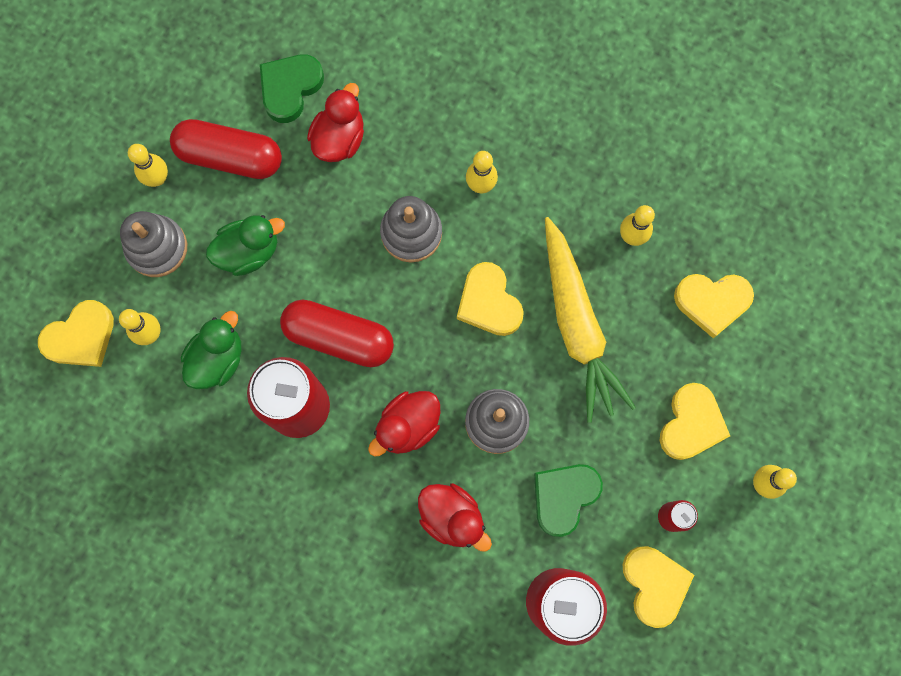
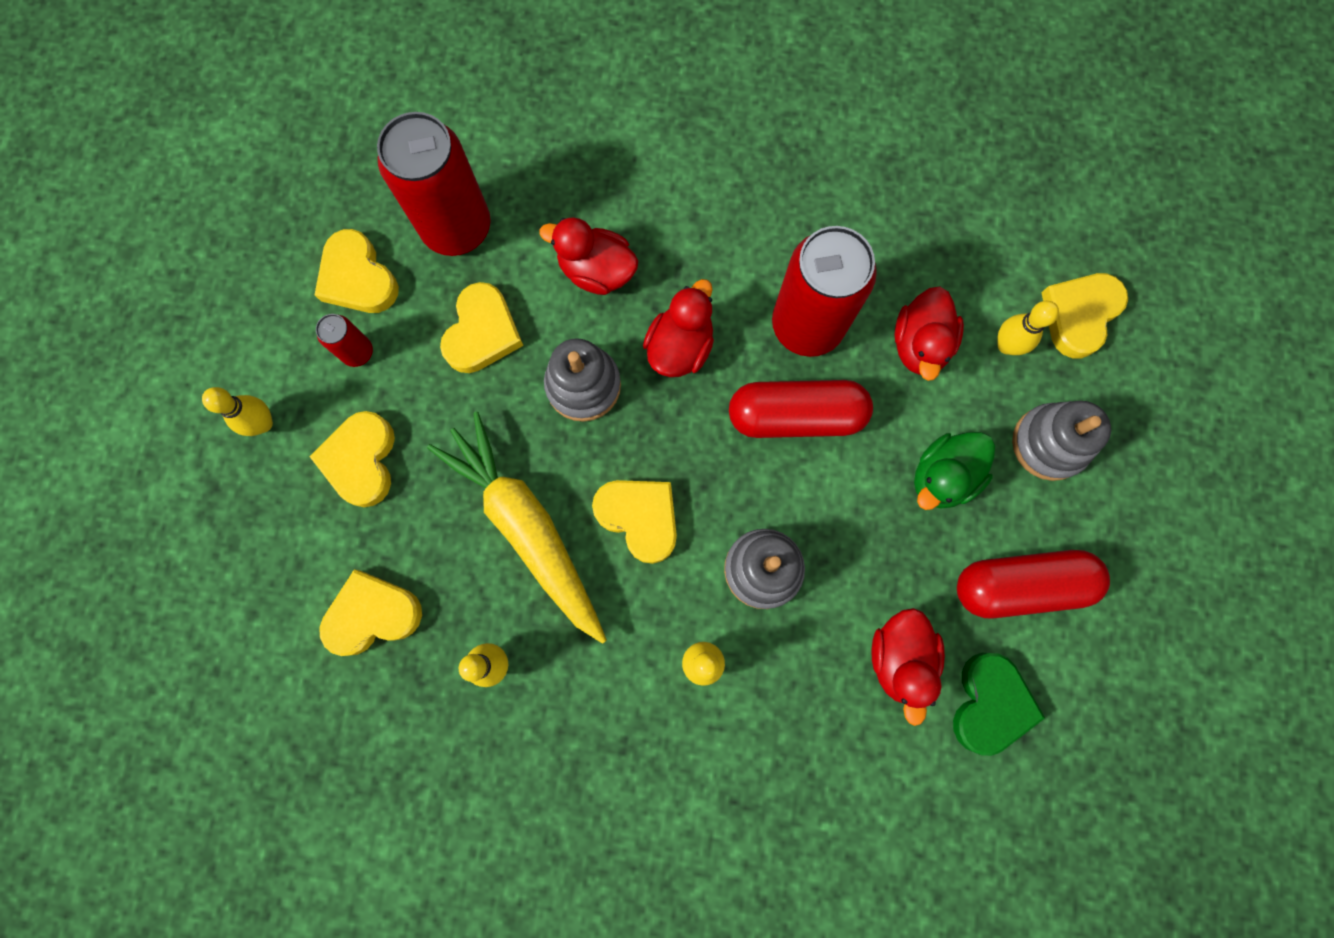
camera: 160 degrees right, 0 degrees up
(157, 178) = (1091, 526): yellow bowling pin -> none
(217, 359) = (920, 344): green duck -> red duck
(564, 497) = (482, 332): green heart -> yellow heart

